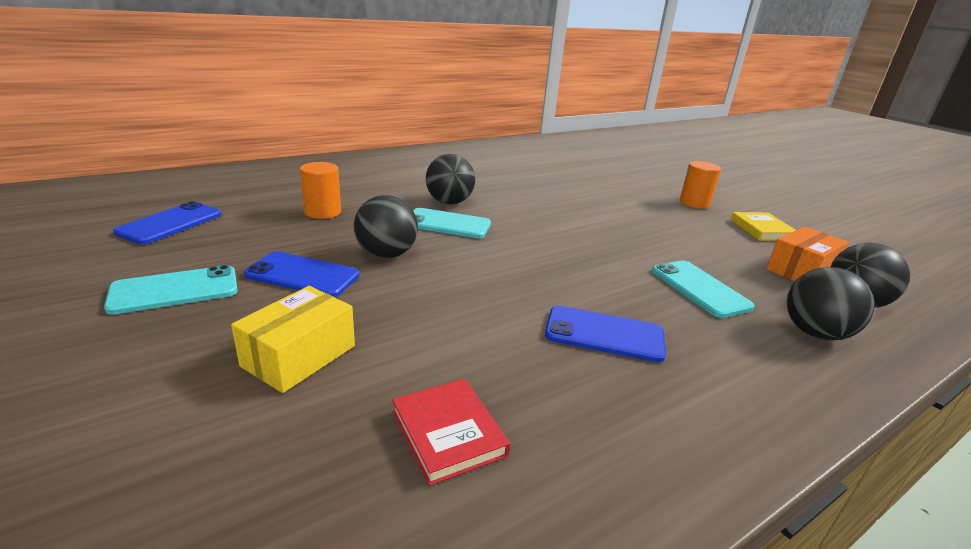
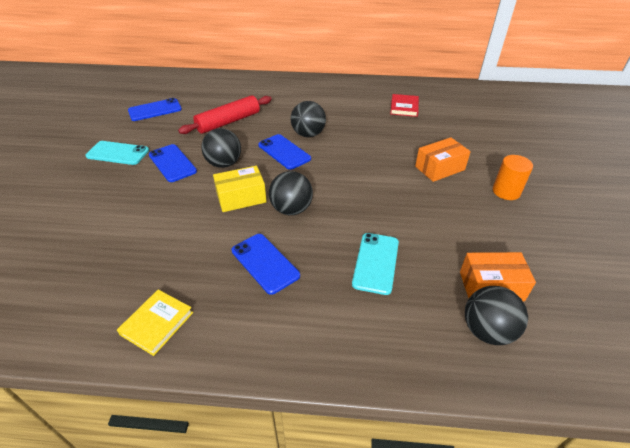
camera: 40 degrees right, 15 degrees up
(299, 356) = (123, 208): yellow box -> yellow box (241, 198)
(323, 212) = (228, 122): orange cylinder -> red rolling pin
(447, 224) = (284, 152): turquoise phone -> blue phone
(448, 433) = (129, 274): red book -> red book (404, 107)
(620, 200) = (439, 168): none -> orange box
(762, 230) = (527, 239): yellow book -> yellow book (157, 323)
(815, 333) = (404, 332): black ball -> black ball (291, 209)

